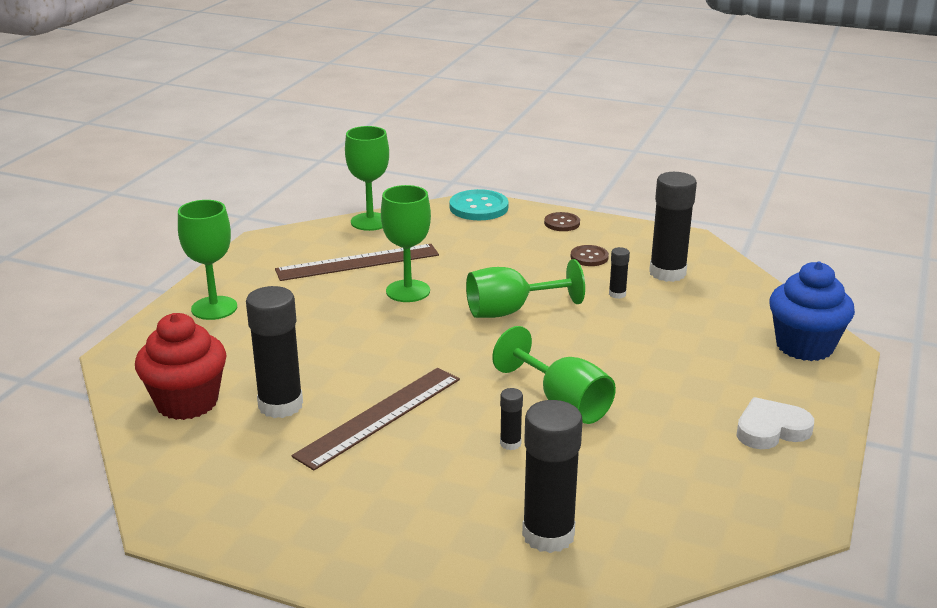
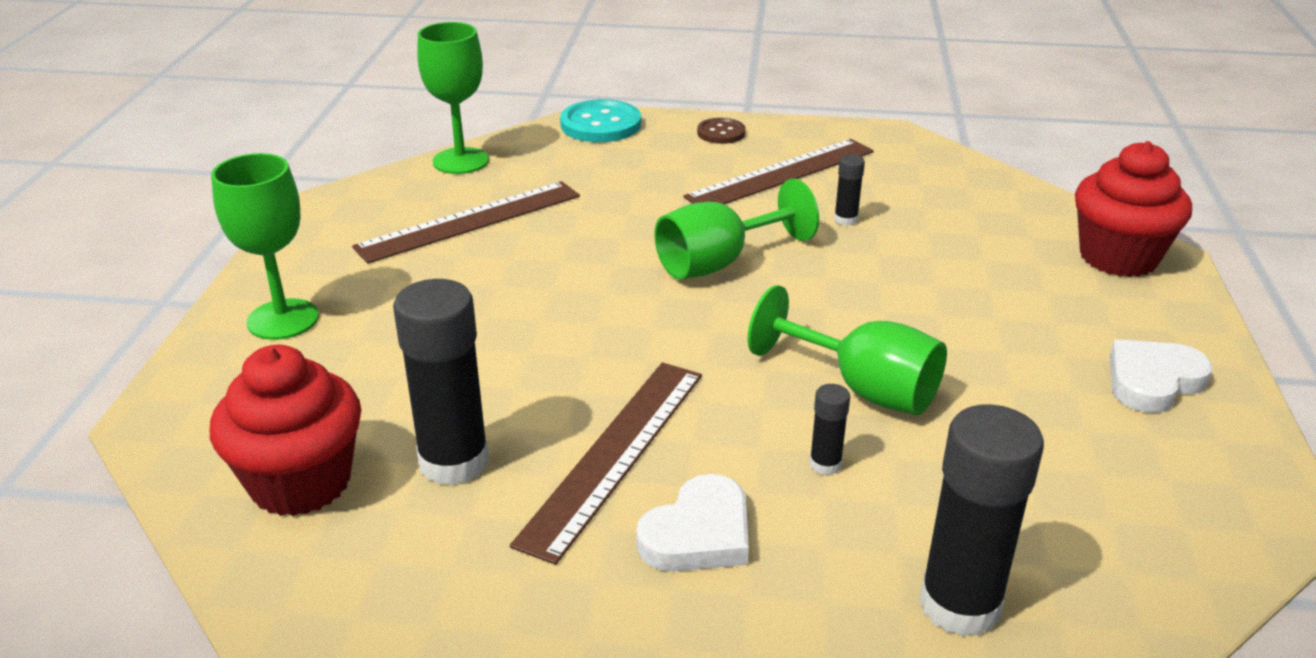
camera: 15 degrees left, 5 degrees up
(408, 291) = (562, 253): green goblet -> none
(408, 469) = (698, 534): none -> white heart
(589, 257) = (781, 174): brown button -> brown ruler
(667, 273) = (892, 182): black glue stick -> none
(804, 346) = (1118, 257): blue cupcake -> red cupcake

